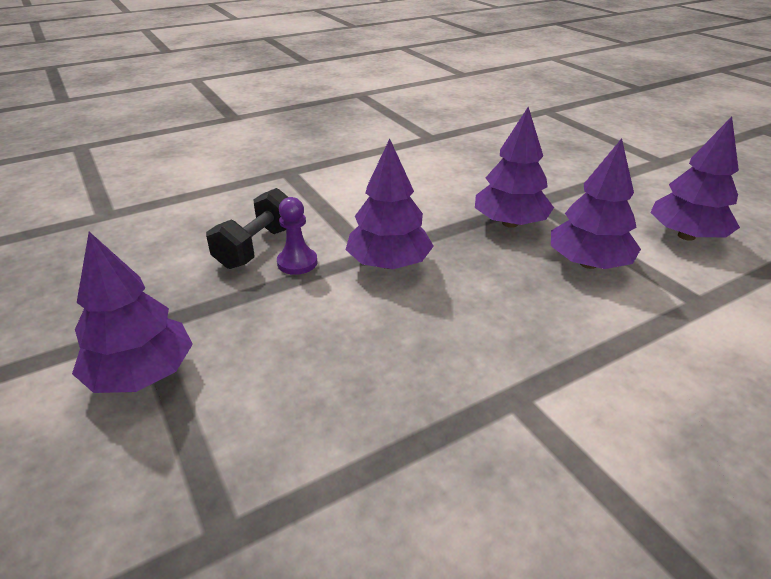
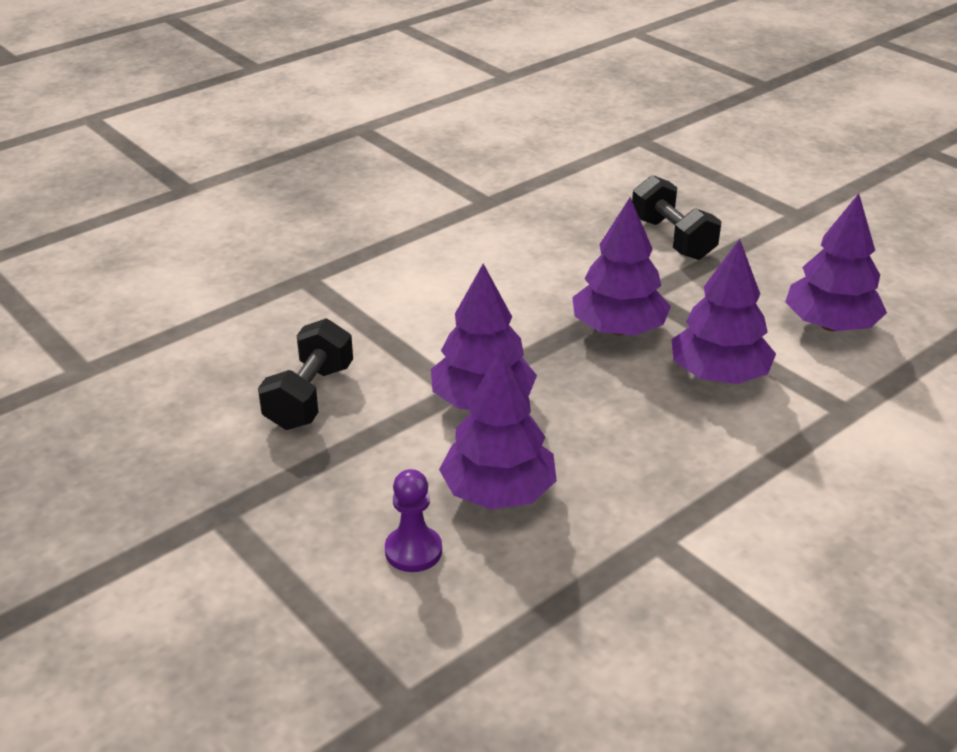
camera: 10 degrees left, 0 degrees up
(142, 374) = (242, 567): purple tree -> purple tree (498, 492)
(297, 262) = (369, 412): purple pawn -> purple pawn (413, 551)
(562, 168) = (672, 238): none -> black dumbbell

